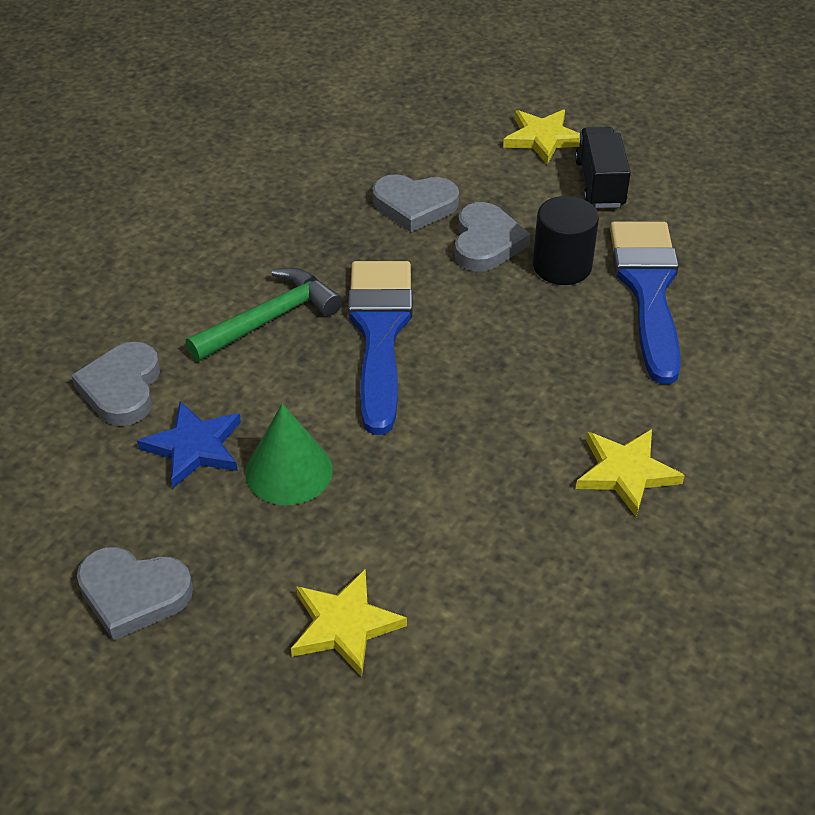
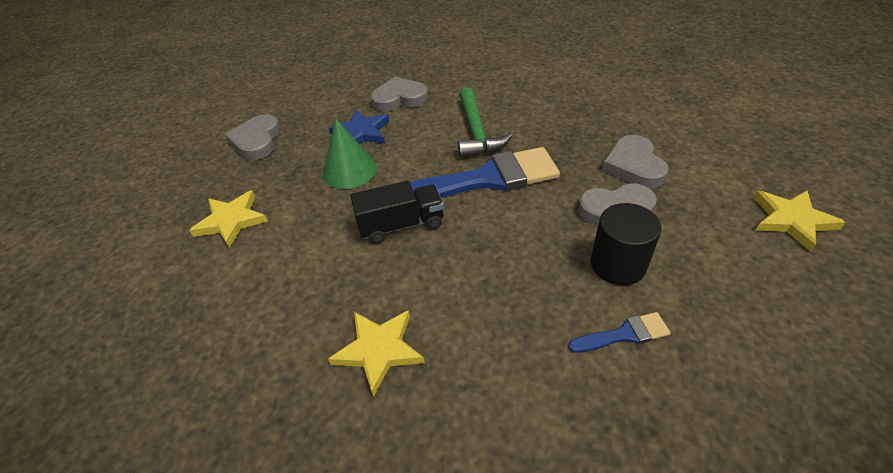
camera: 80 degrees right, 0 degrees up
(269, 319) = (476, 132): green hammer -> green hammer turned 45 degrees clockwise
(600, 184) = (759, 272): black truck -> black truck (401, 225)
(648, 289) = (624, 334): blue brush -> blue brush, size x0.44

